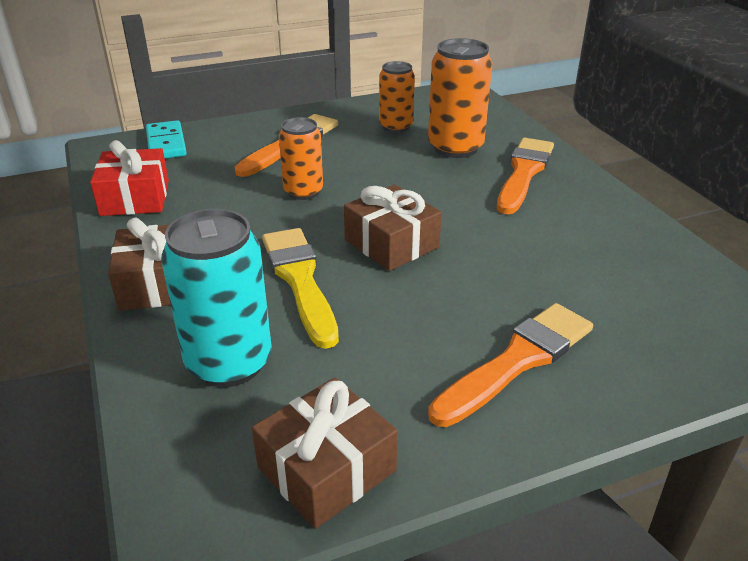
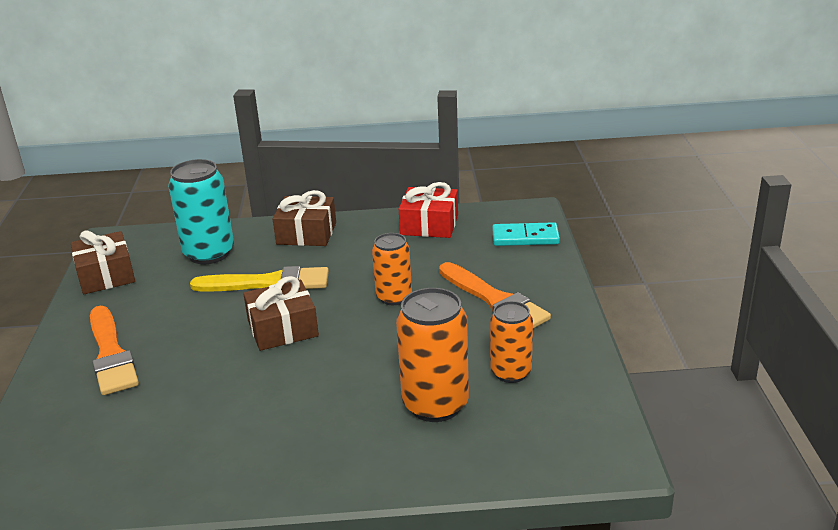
camera: 110 degrees right, 5 degrees down
(524, 173) = (349, 439): orange brush -> none

